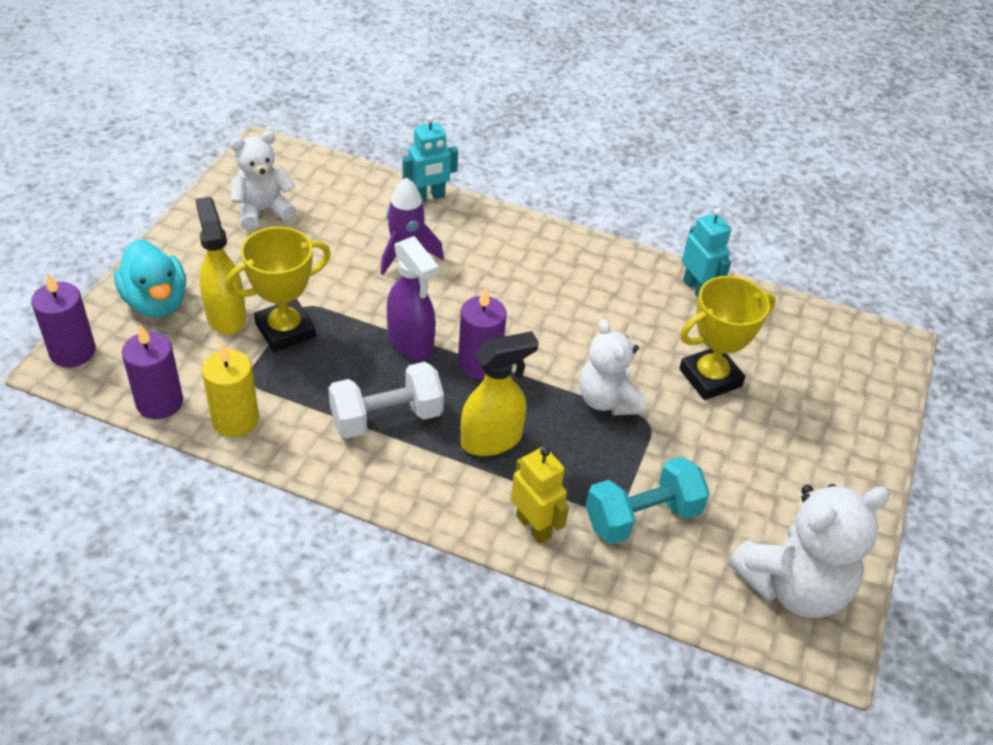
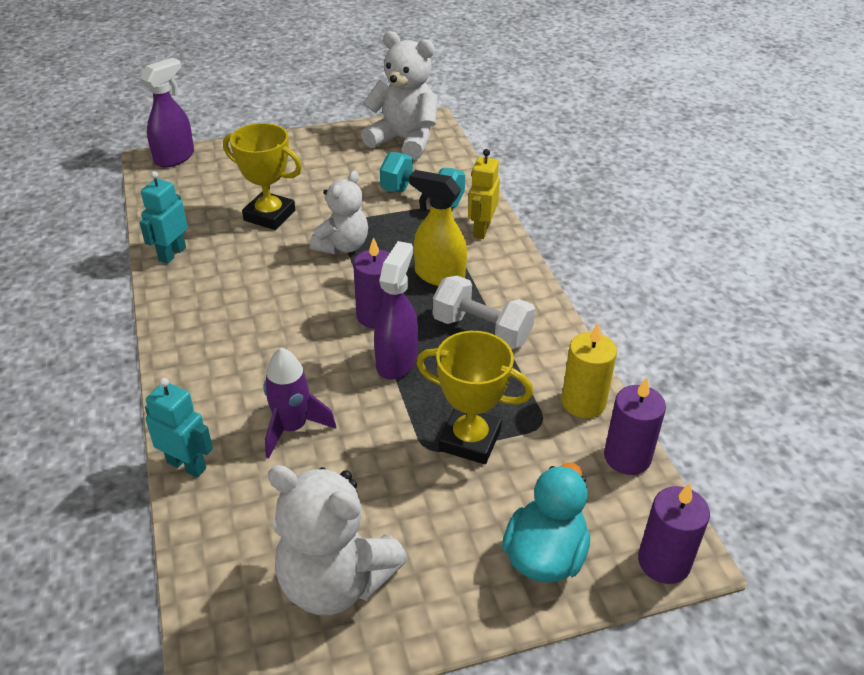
camera: 125 degrees left, 5 degrees down
(225, 315) = (500, 491): yellow spray bottle -> none
(263, 211) = (335, 581): white teddy bear -> white teddy bear, size x1.51
(891, 363) = (175, 157): none -> purple spray bottle

